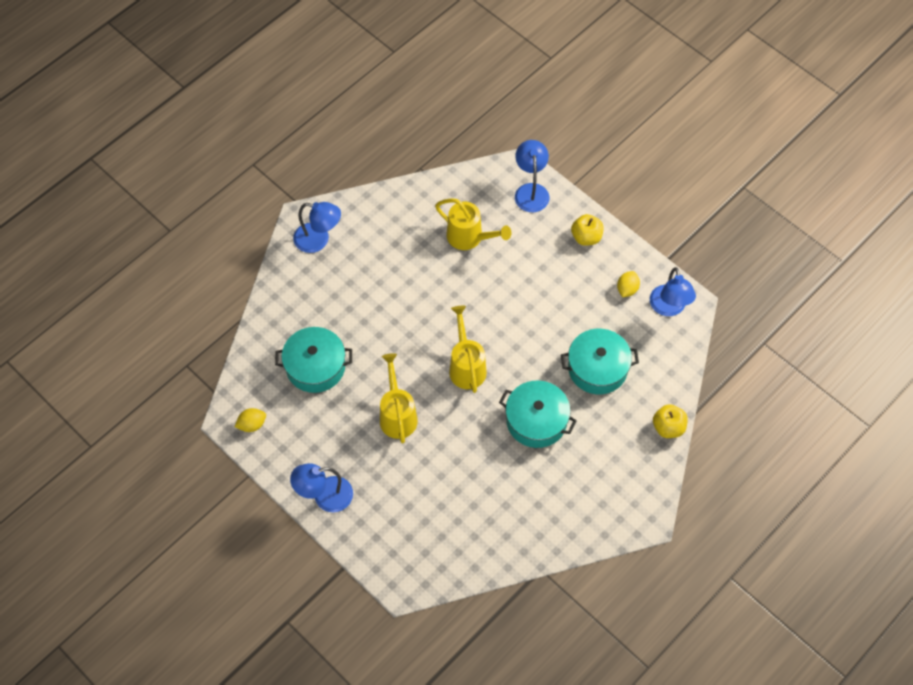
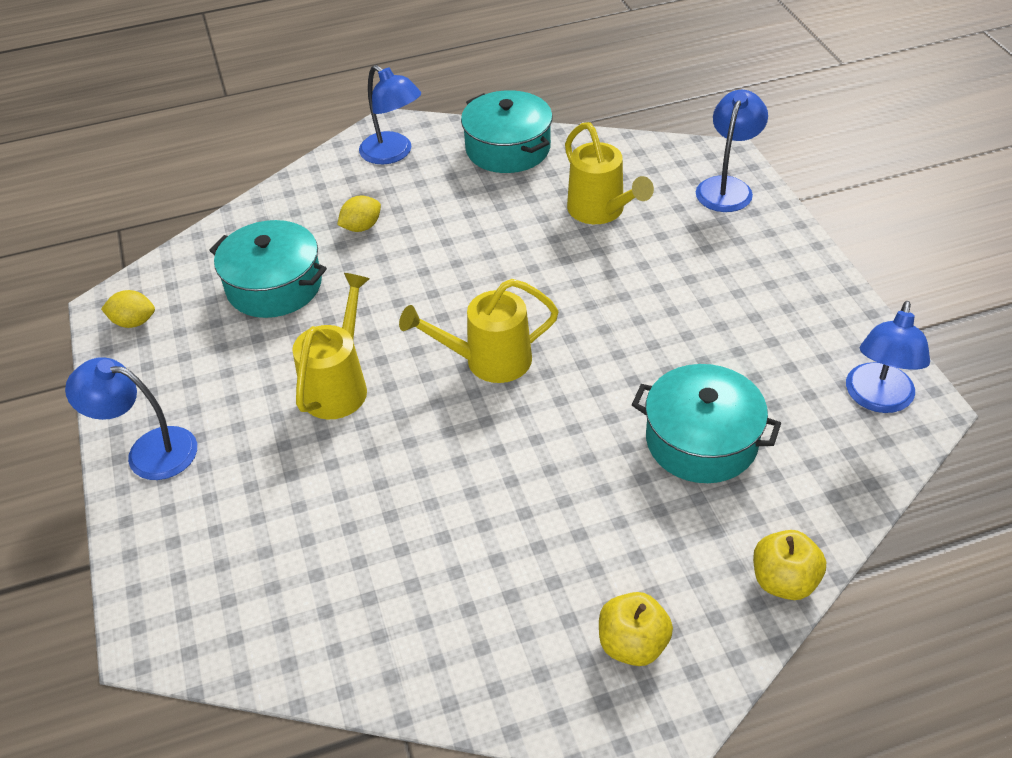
camera: 30 degrees right, 15 degrees down
(466, 366) = (488, 361): yellow watering can -> yellow watering can turned 120 degrees counterclockwise
(536, 420) = (549, 477): turquoise pot -> turquoise pot (508, 148)
(586, 237) = (782, 264): yellow apple -> yellow apple (632, 644)
(627, 289) = (815, 350): yellow lemon -> yellow lemon (361, 227)

